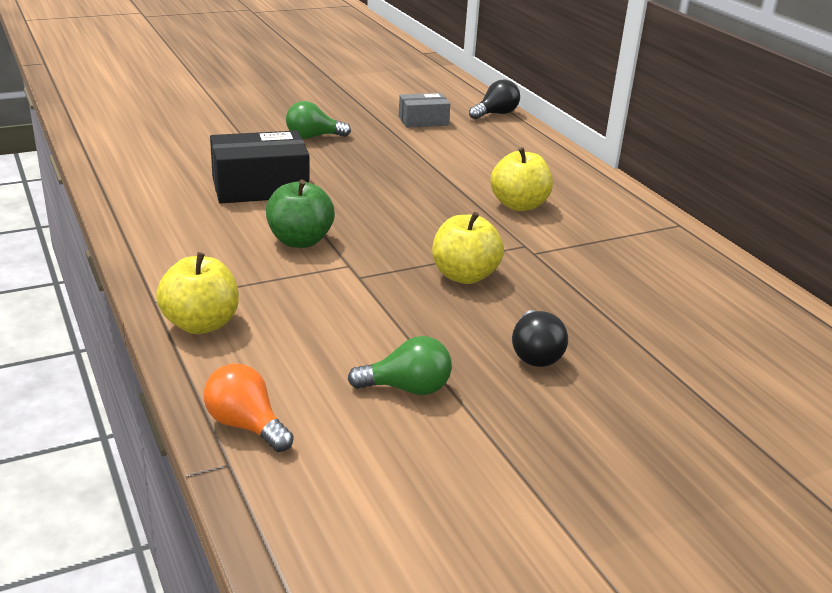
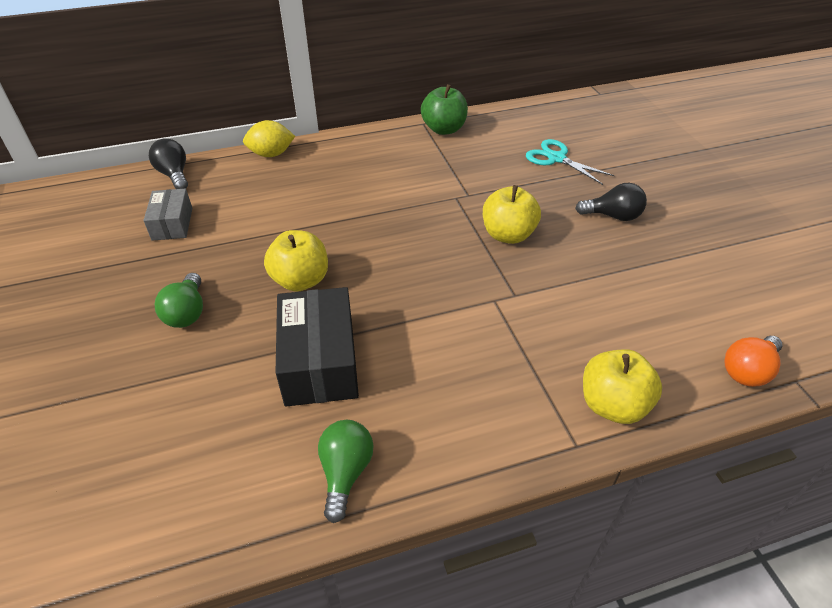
camera: 80 degrees left, 15 degrees up
(300, 241) = (448, 331): green apple -> green apple (444, 129)
(407, 388) = (672, 280): green light bulb -> green light bulb (345, 472)
(519, 205) = (384, 190): yellow apple -> yellow apple (300, 280)
(554, 149) = (271, 154): none -> yellow lemon
(657, 318) = (556, 158): none -> turquoise scissors

